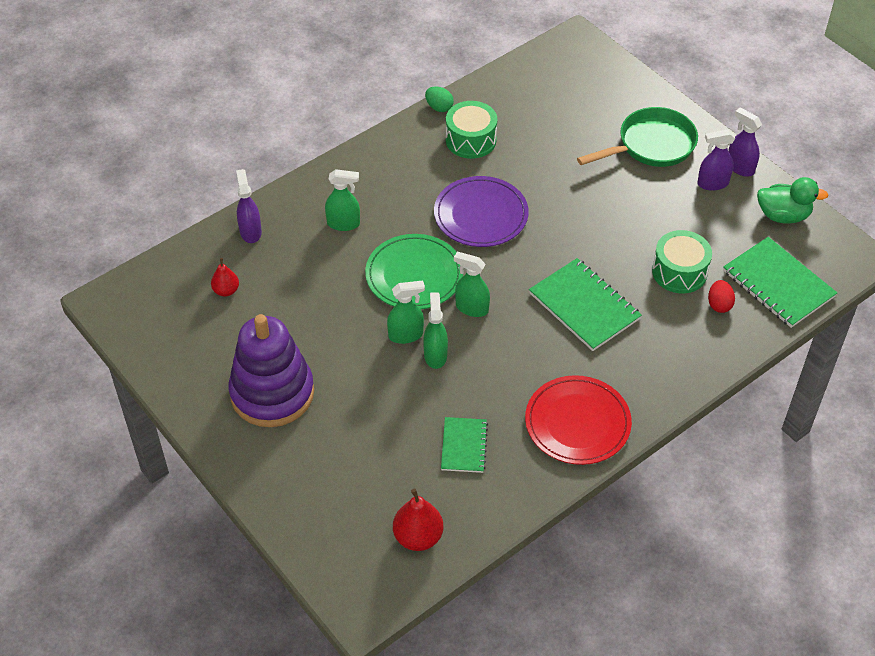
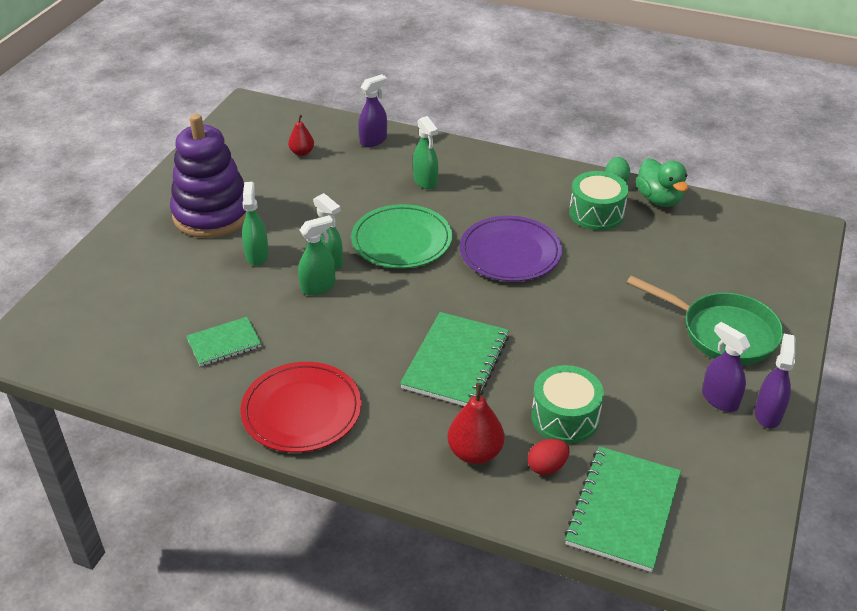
camera: 60 degrees right, 10 degrees down
(418, 537) = (104, 352): red pear -> red pear (475, 452)
(471, 308) = (391, 288): green spray bottle -> green spray bottle (257, 255)
(783, 215) = (734, 478): green duck -> green duck (659, 199)

